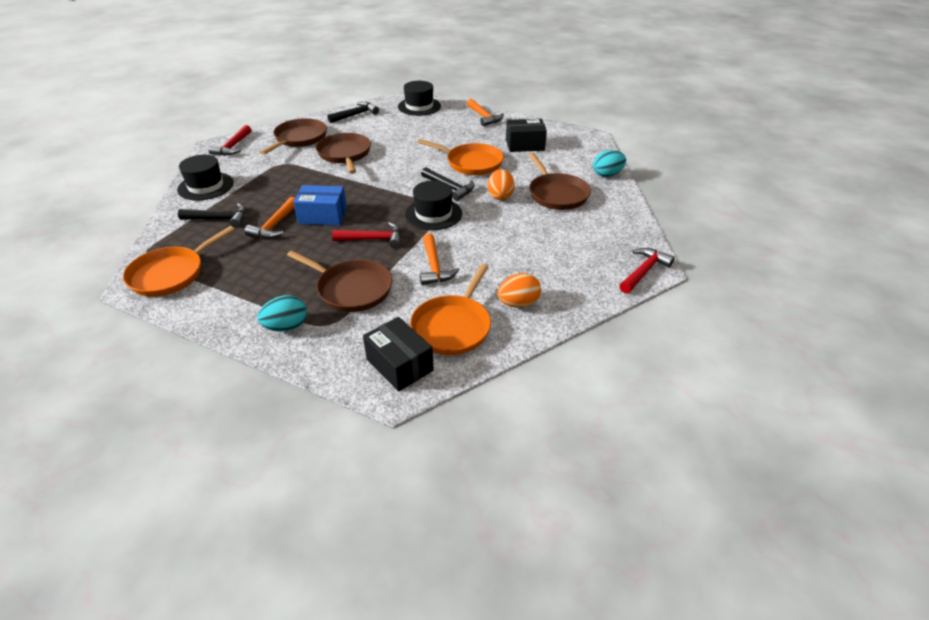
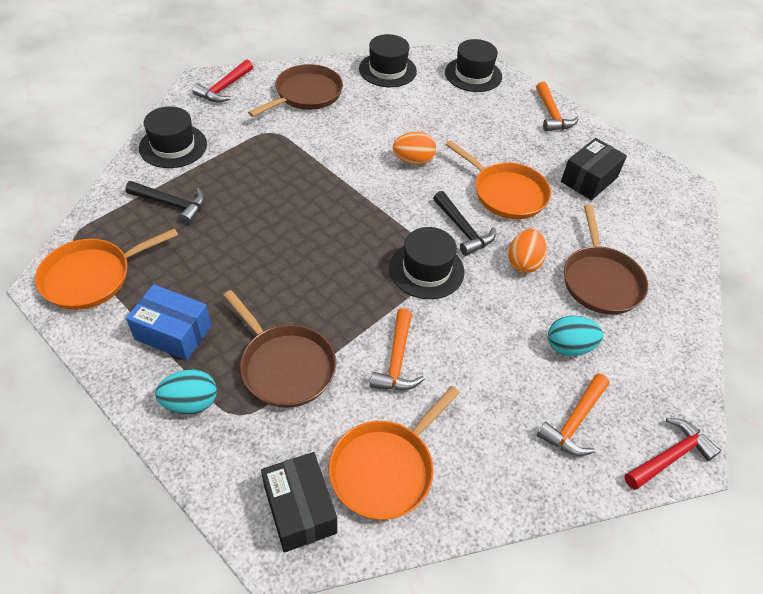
camera: 15 degrees right, 10 degrees up
(274, 225) = (230, 233): orange hammer -> orange hammer (574, 422)
(323, 216) = (291, 234): blue box -> blue box (173, 332)
(345, 154) = (351, 135): brown pan -> none
(355, 115) = (387, 70): black hammer -> black hat
(373, 239) = (338, 291): red hammer -> none
(518, 303) = (481, 458): orange egg -> orange egg (413, 161)
(525, 145) = (589, 179): black box -> black box turned 60 degrees counterclockwise
(607, 175) = (683, 264): turquoise egg -> turquoise egg (569, 347)

